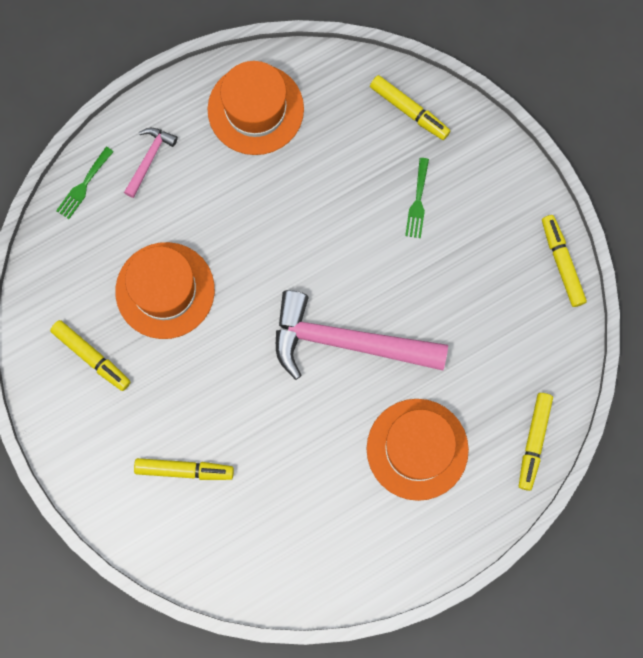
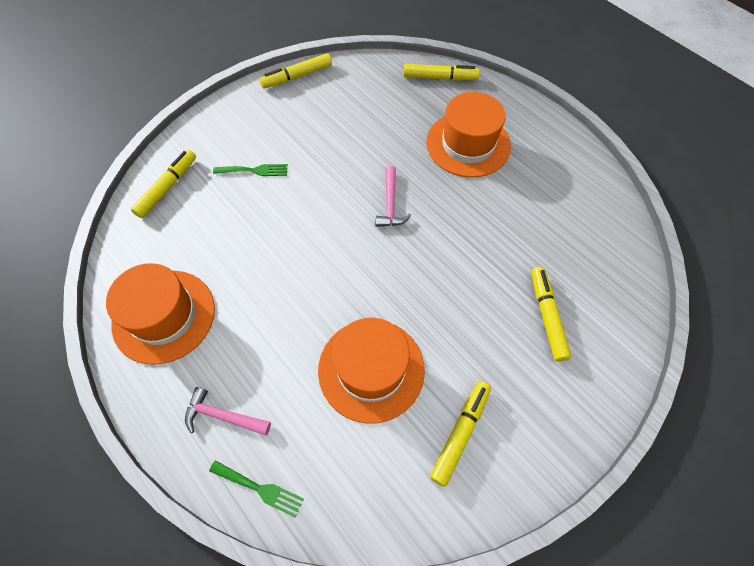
camera: 100 degrees left, 15 degrees down
(346, 342) = (390, 204): pink hammer -> pink hammer, size x0.45

